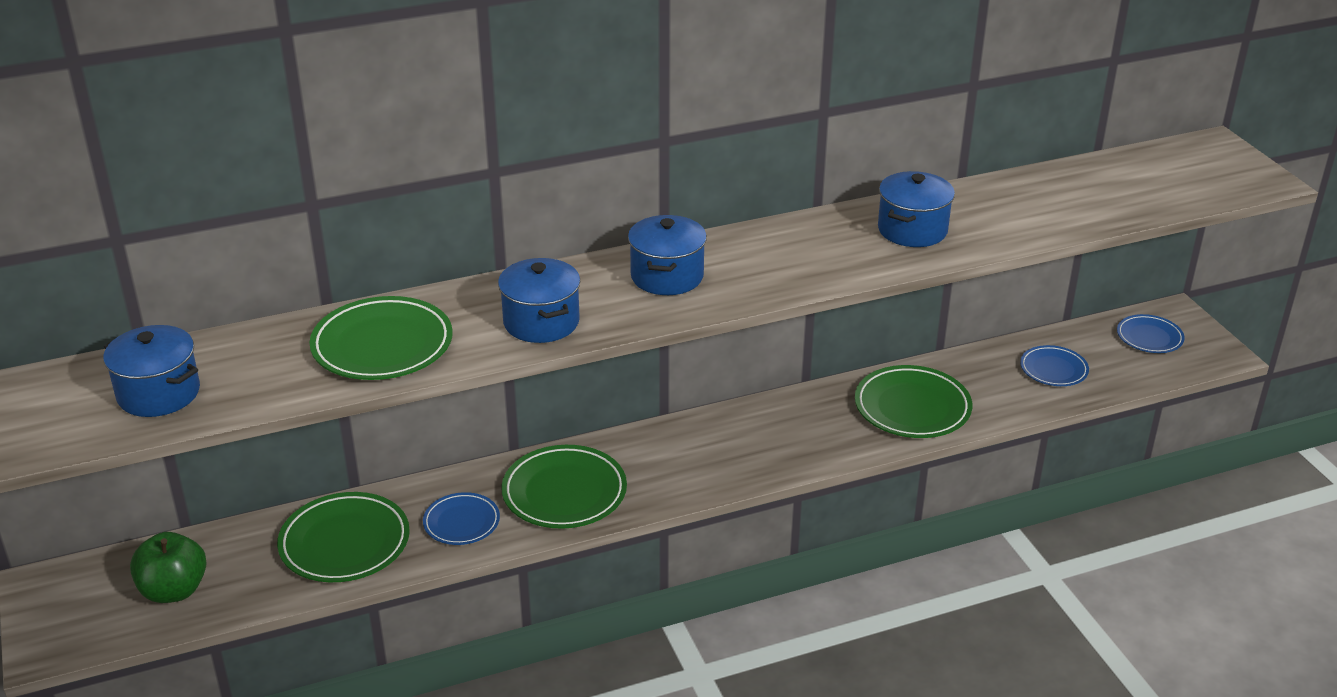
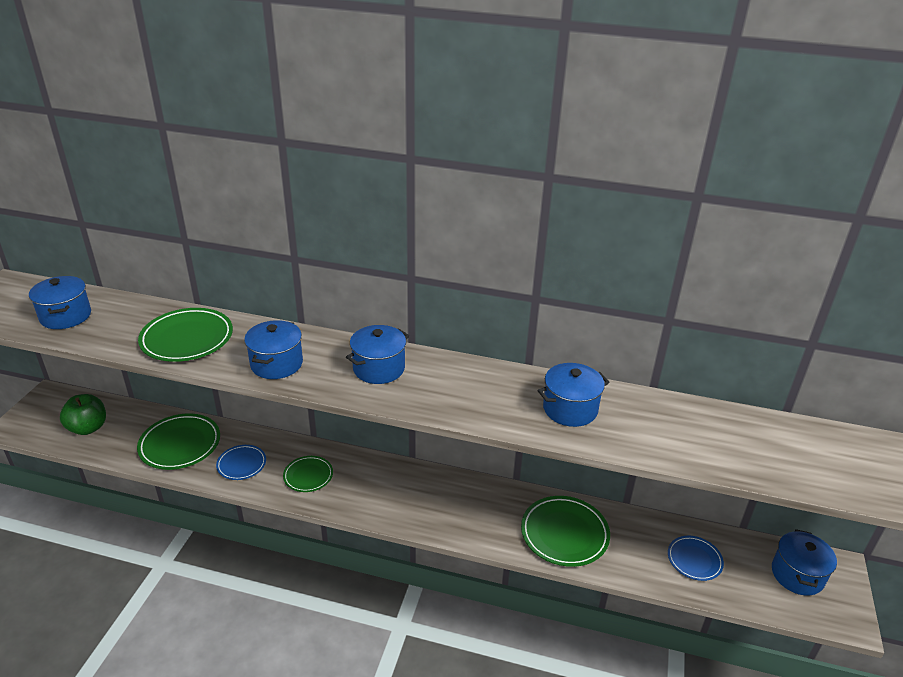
camera: 35 degrees right, 0 degrees up
(564, 492) = (308, 476): green plate -> green plate, size x0.60
(1149, 337) = (797, 575): blue plate -> blue pot

